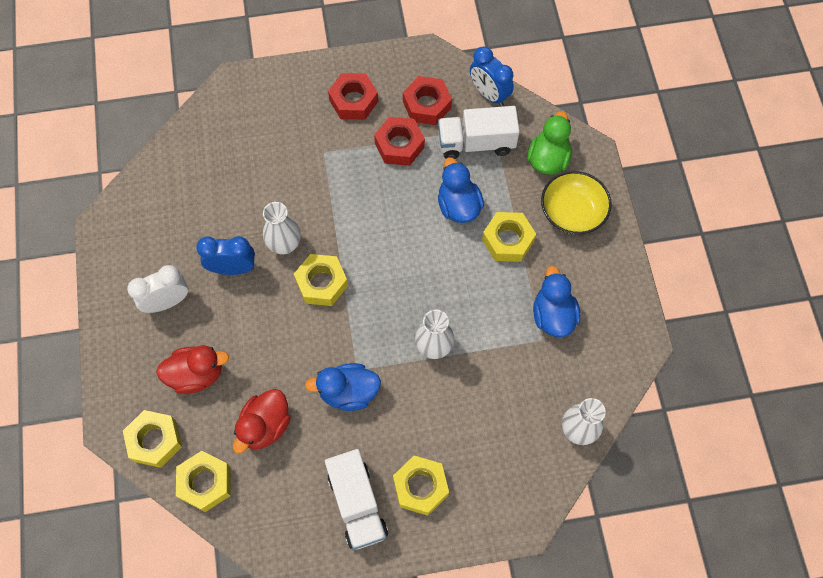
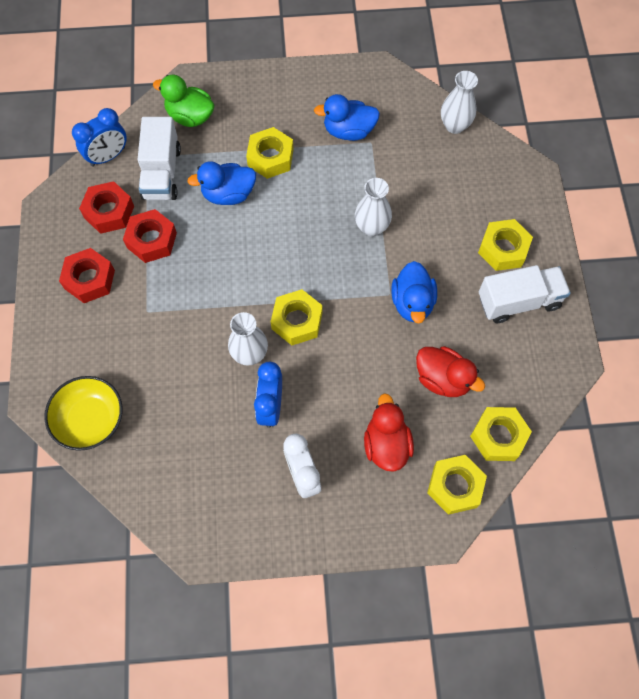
camera: 85 degrees left, 0 degrees up
(572, 212) = (248, 104): yellow bowl -> yellow bowl (90, 419)

